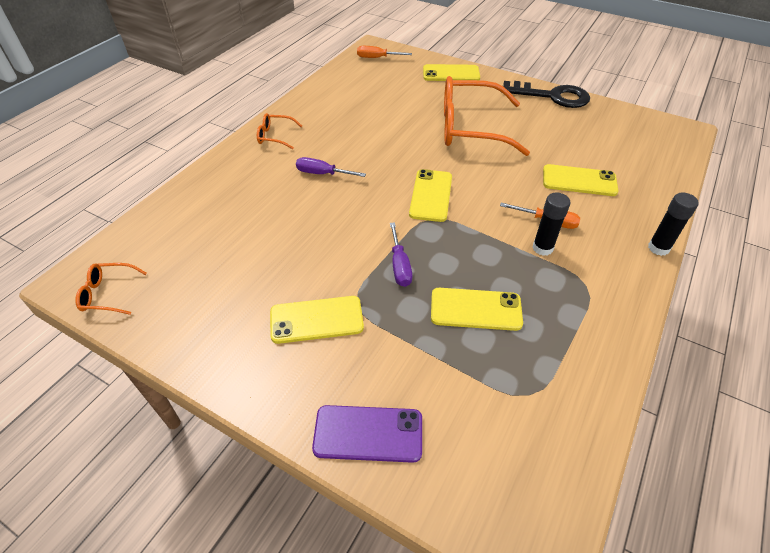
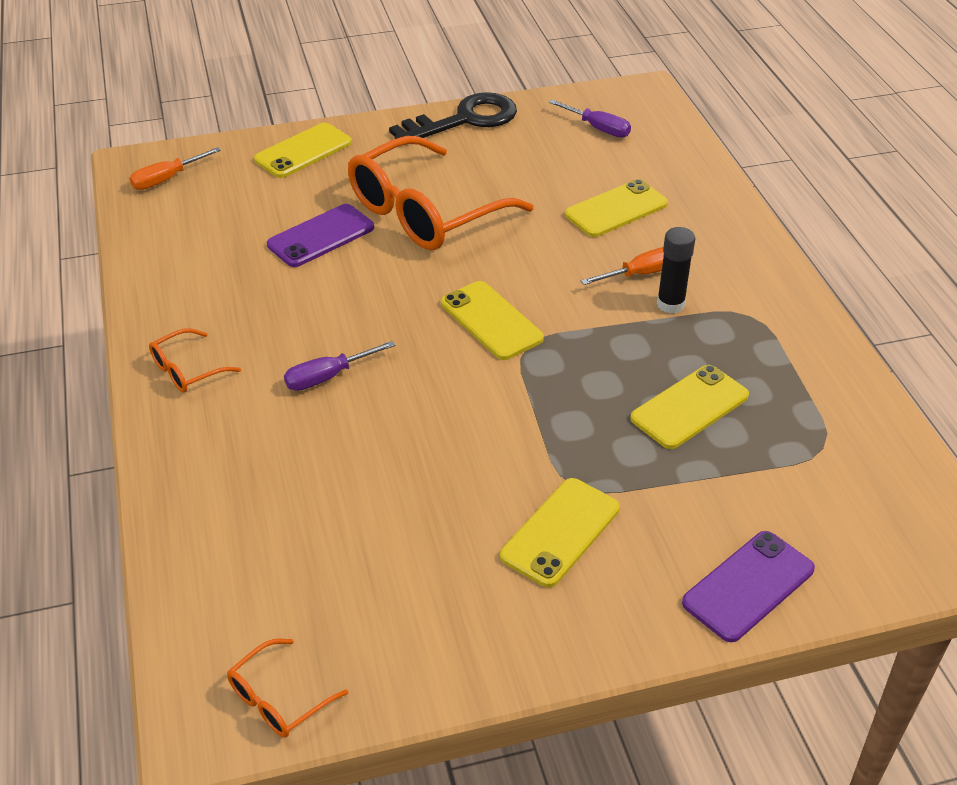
camera: 45 degrees left, 5 degrees down
(399, 265) = (563, 417): purple screwdriver -> purple screwdriver (597, 128)
(406, 113) = (321, 236): none -> purple phone
(658, 248) = (763, 237): black glue stick -> none

